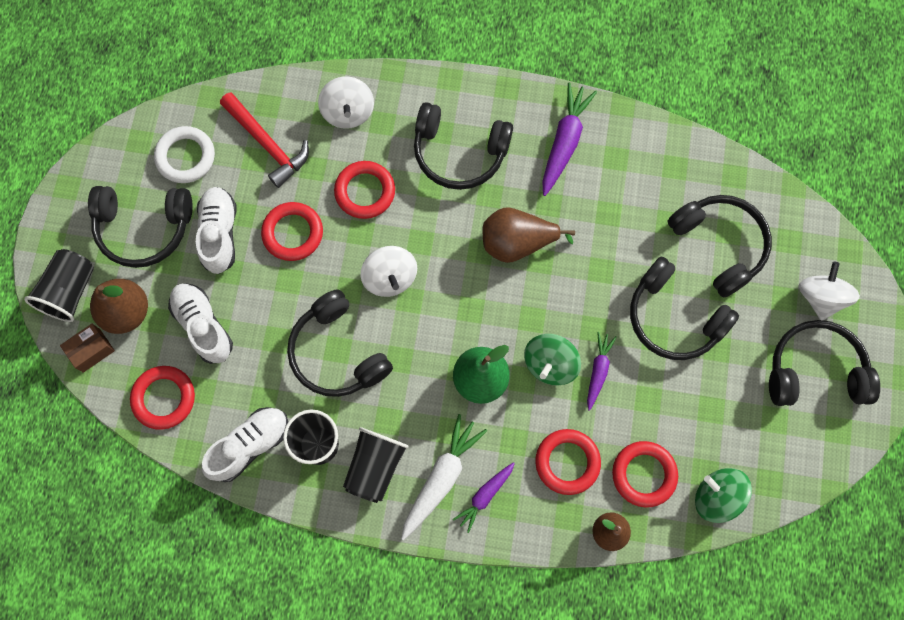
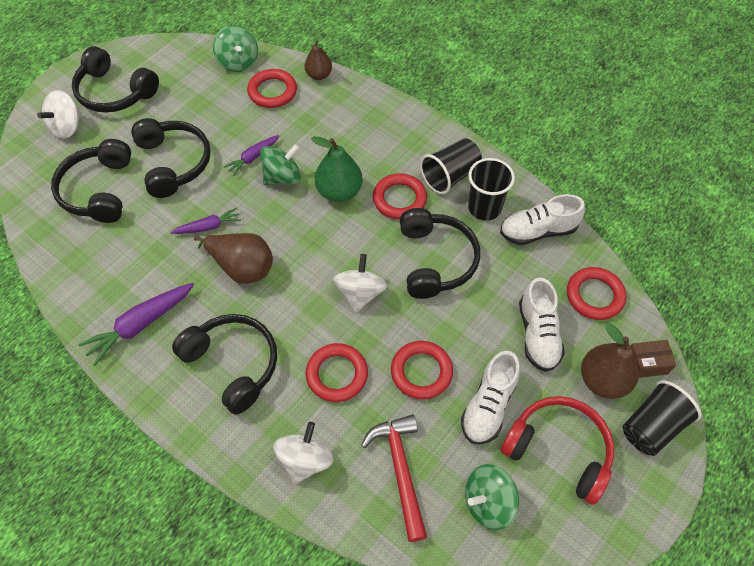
camera: 150 degrees left, 15 degrees down
(144, 228) = (559, 450): black headphones -> red headphones
(185, 157) = (488, 502): white ring -> green spinning top
(441, 478) = (407, 149): white carrot -> none
(485, 496) = (384, 127): purple carrot -> purple carrot (208, 227)
(567, 462) = (316, 119): red ring -> red ring (399, 199)

